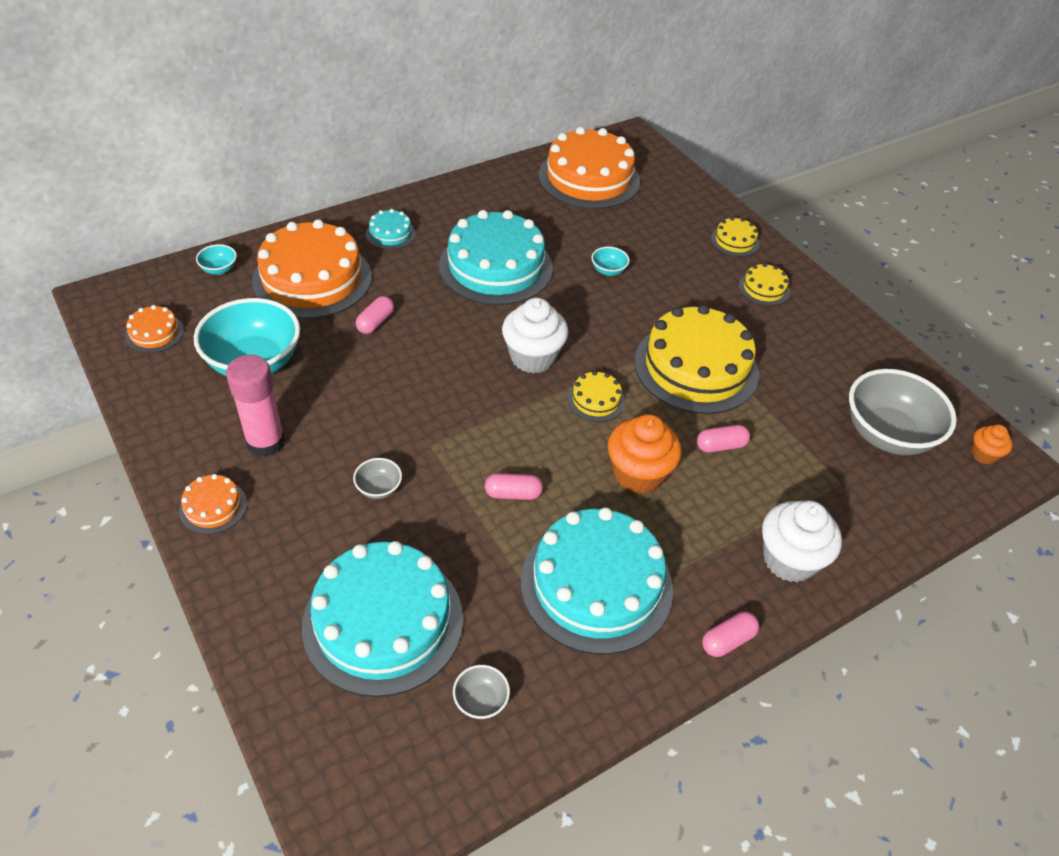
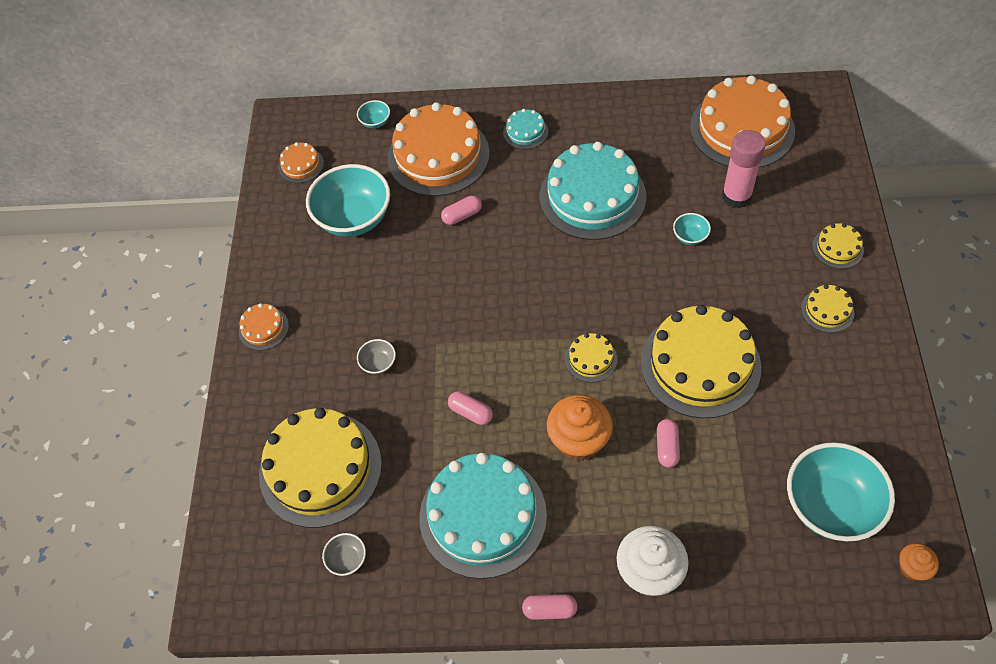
camera: 40 degrees right, 10 degrees up
(265, 442) = (324, 291): pink glue stick -> pink glue stick (736, 196)
(383, 621) = (320, 468): turquoise cake -> yellow cake
(533, 357) = (565, 298): white cupcake -> none
(721, 446) = (667, 447): pink capsule -> pink capsule turned 75 degrees clockwise
(887, 435) = (830, 506): grey bowl -> turquoise bowl

